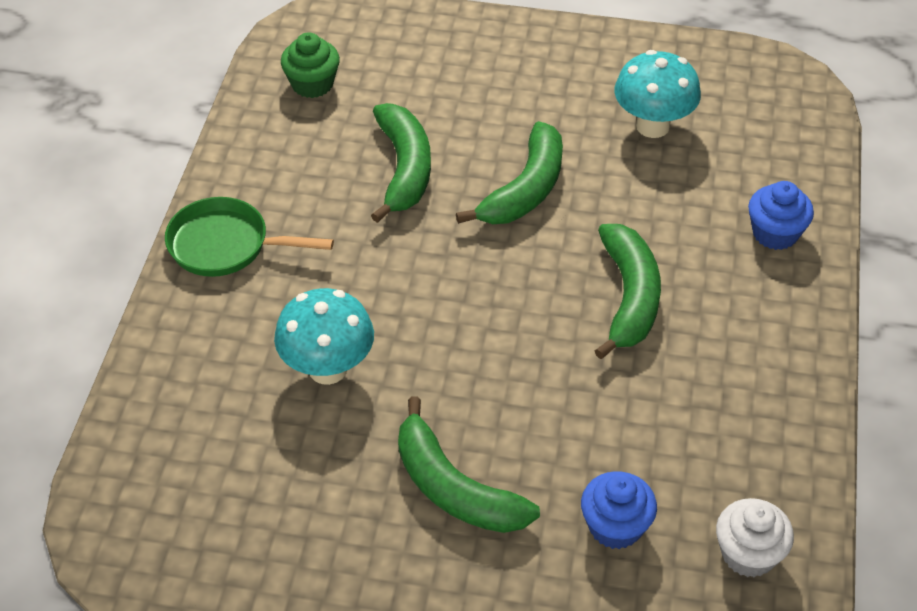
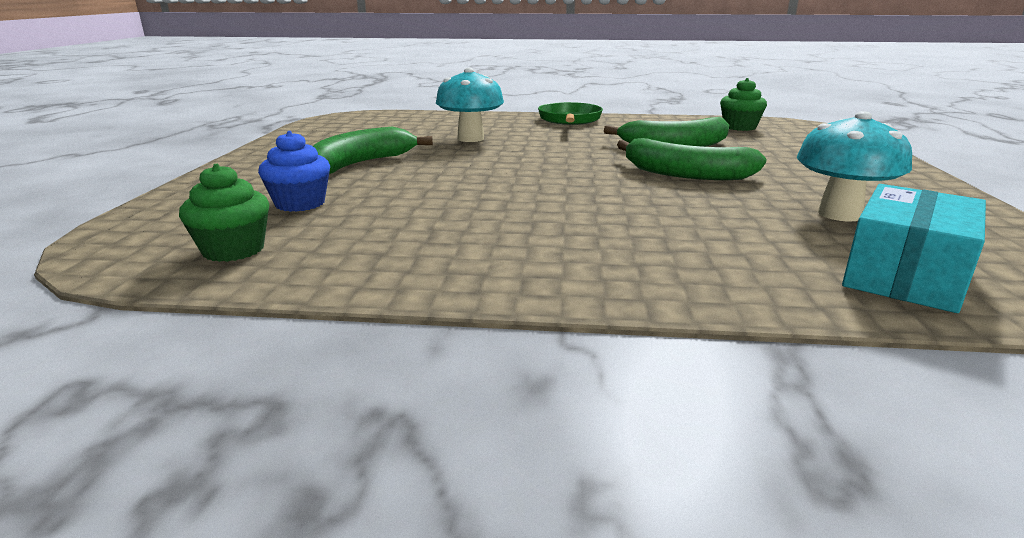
camera: 85 degrees right, 25 degrees down
(629, 298) = (570, 206): green banana -> none
(748, 554) = (233, 250): white cupcake -> green cupcake
(774, 143) = (905, 275): none -> turquoise box
(775, 233) = (721, 272): blue cupcake -> none

